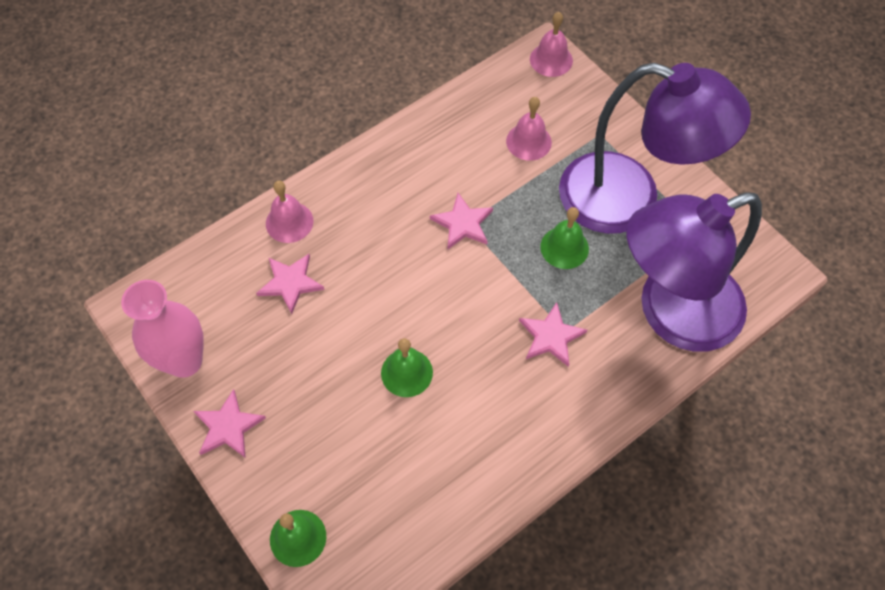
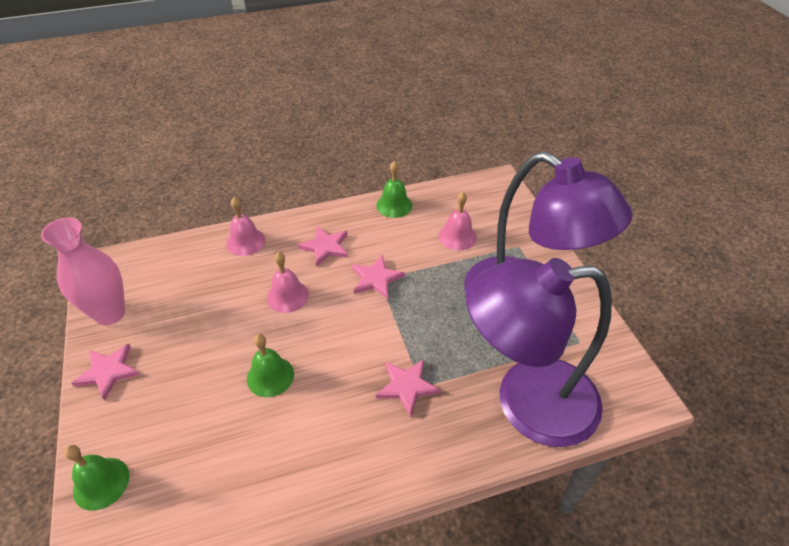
camera: 20 degrees right, 15 degrees down
(290, 283) = (221, 282): pink star -> pink star (325, 247)
(551, 59) = (501, 187): pink bell -> pink bell (287, 296)
(564, 247) = (451, 320): green bell -> green bell (394, 205)

